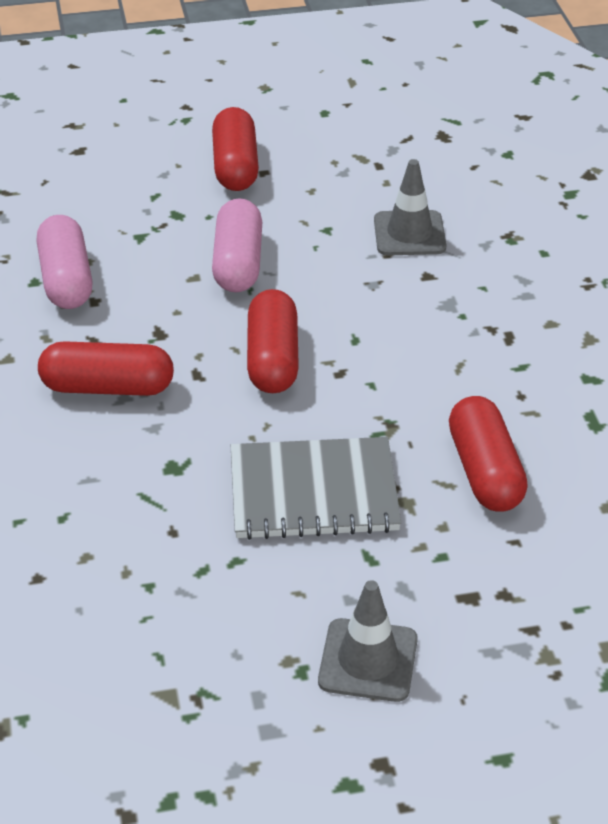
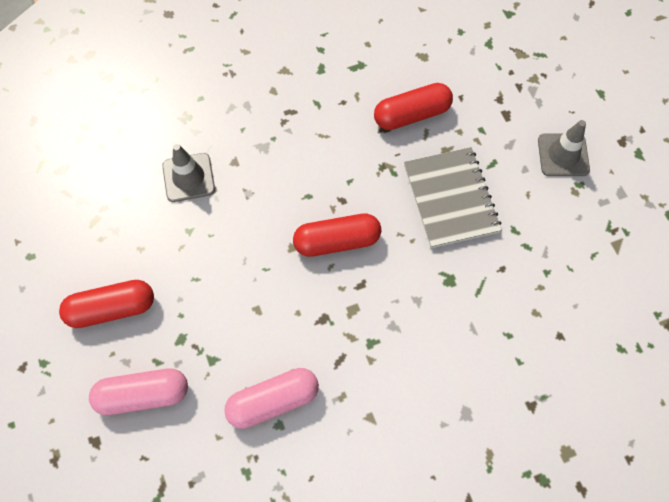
camera: 100 degrees left, 25 degrees up
(107, 387) = (386, 339): red capsule -> none
(238, 263) = (236, 283): pink capsule -> pink capsule (143, 395)

